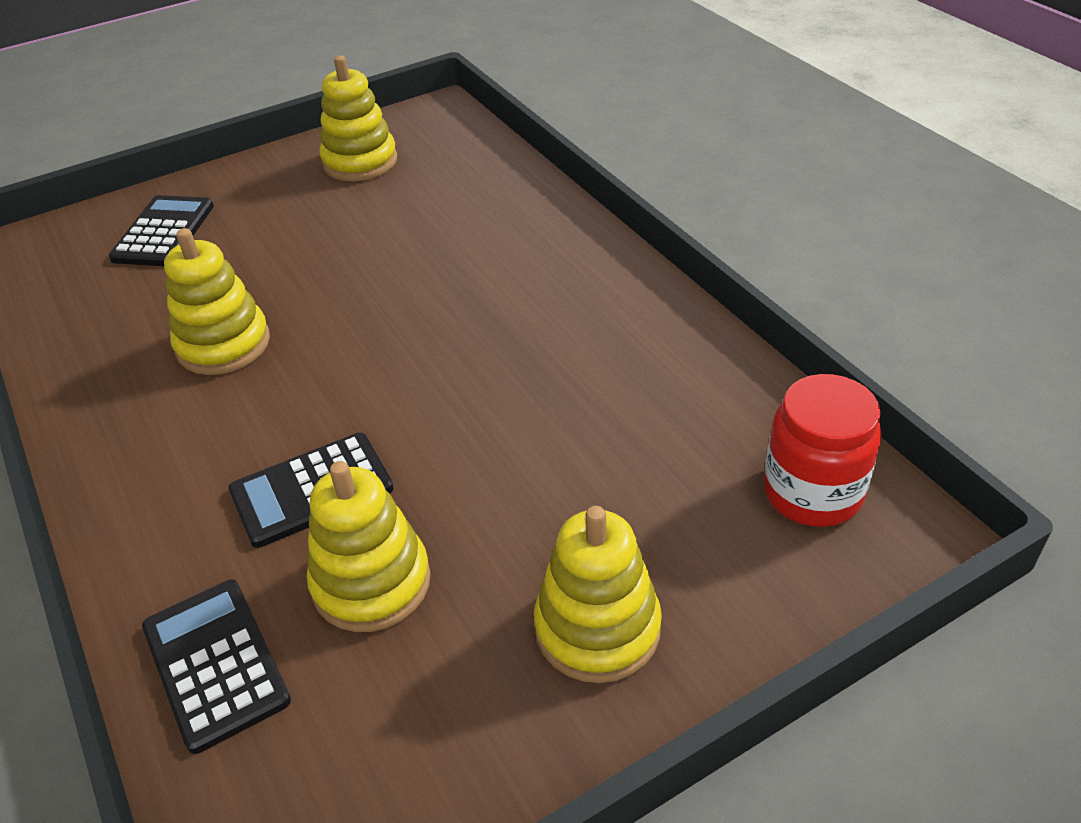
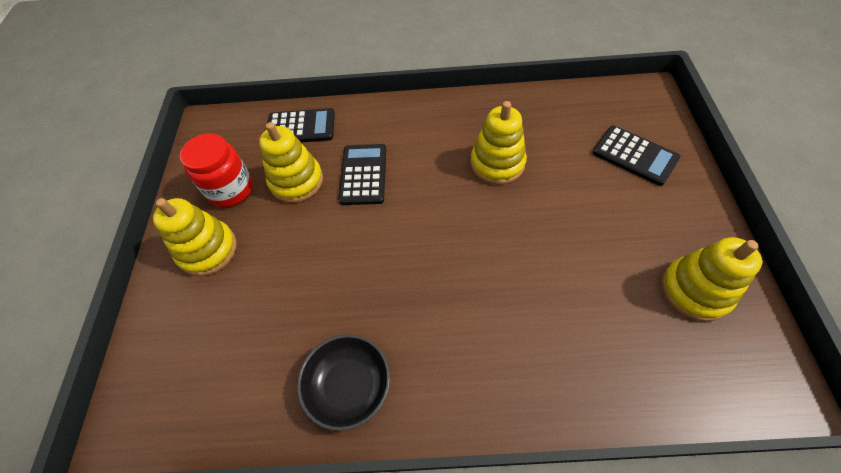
camera: 120 degrees right, 15 degrees up
(658, 347) = (349, 386): none -> black bowl
(812, 492) = (185, 394): red jar -> red jar (231, 189)

